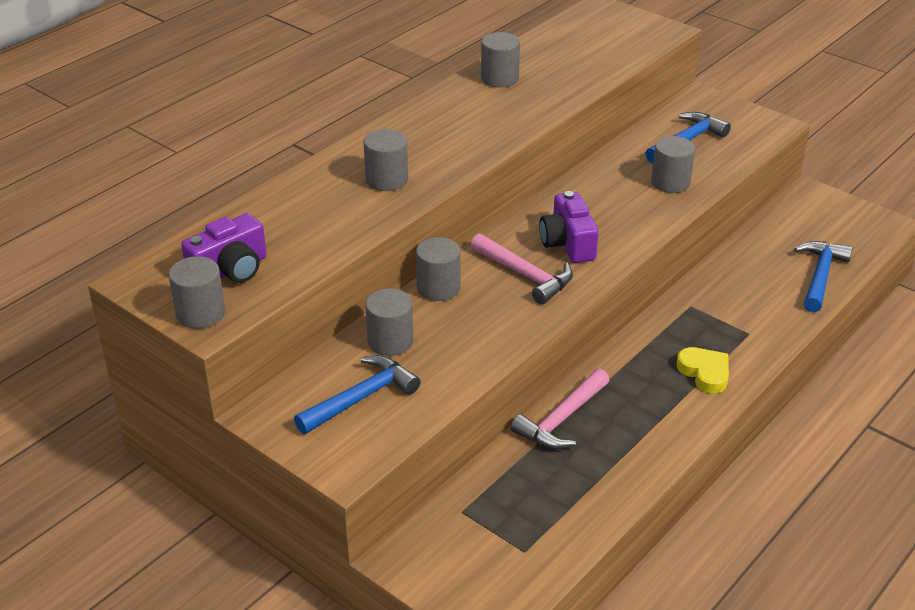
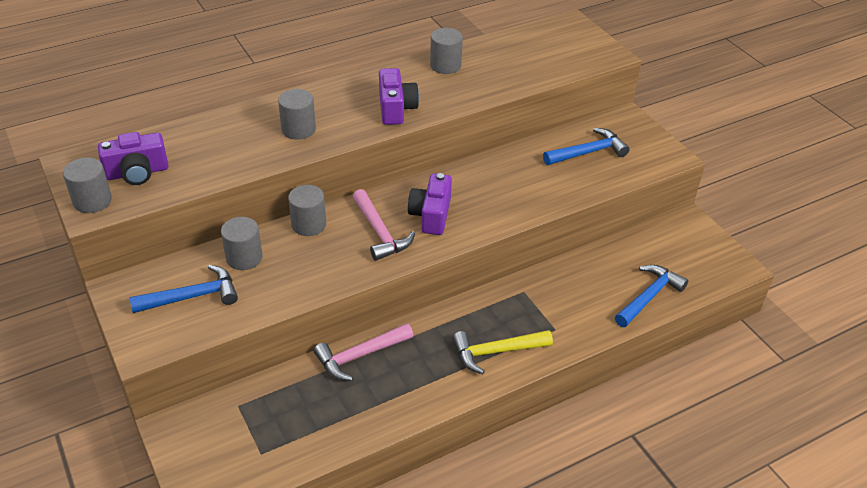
camera: 20 degrees right, 5 degrees up
(480, 133) = (396, 108): none -> purple camera
(670, 182) = (549, 185): grey cylinder -> none
(704, 373) = (496, 352): yellow heart -> yellow hammer

